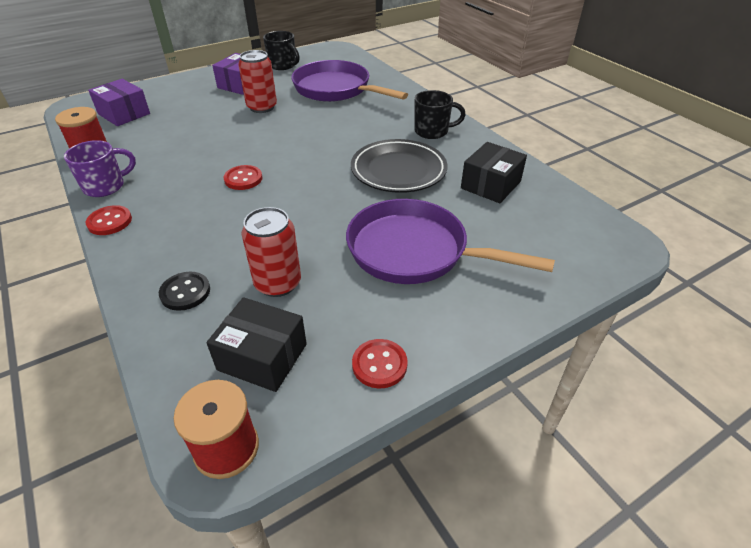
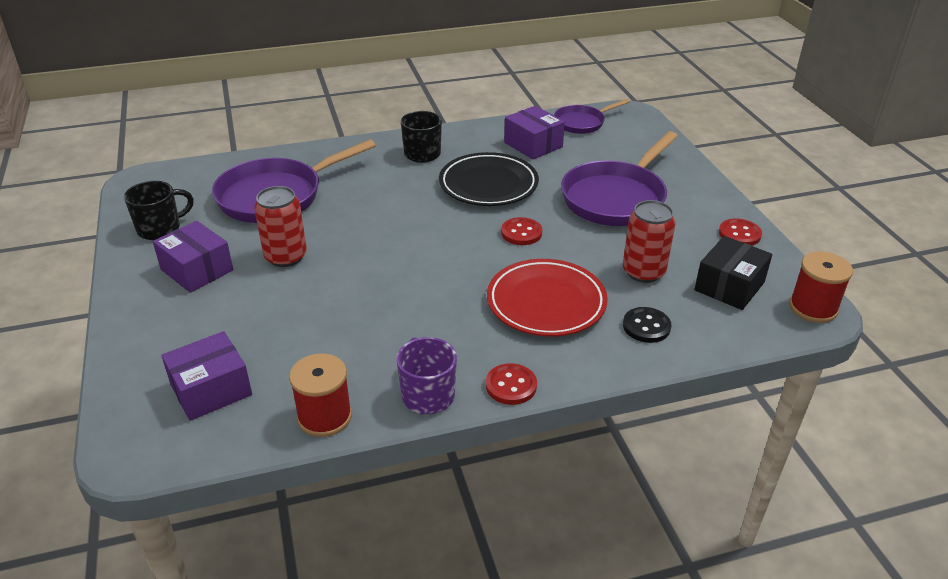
camera: 75 degrees left, 5 degrees down
(219, 226) = (546, 303): none -> red plate
(243, 179) = (460, 282): red button -> red button (521, 233)
(490, 185) = (533, 145): black box -> purple box
(566, 210) = (582, 123): none -> purple pan

